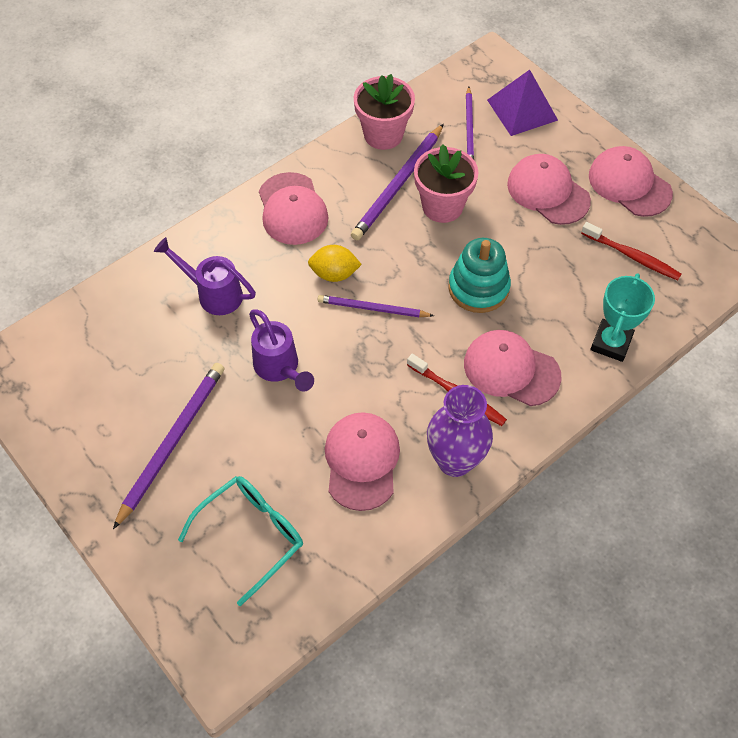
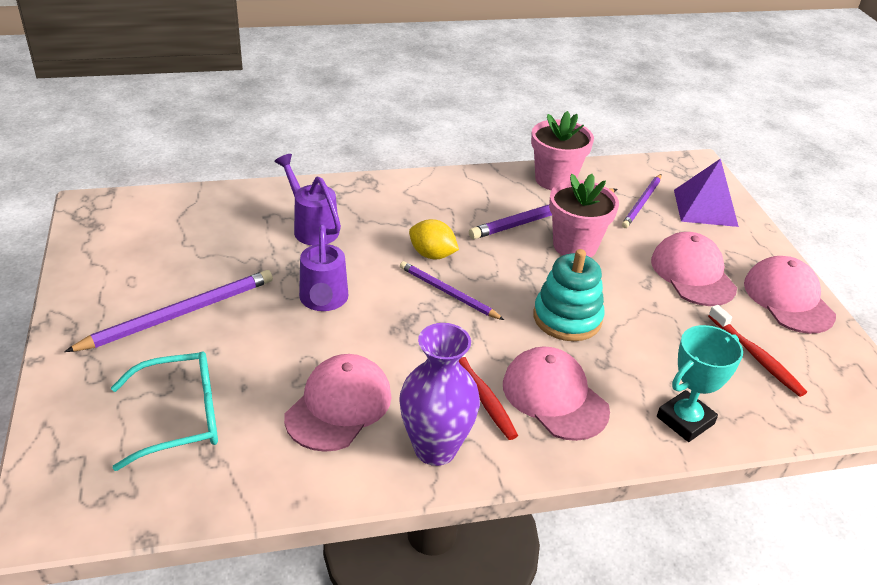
camera: 25 degrees right, 20 degrees down
(292, 209) = (431, 198): pink cap -> none

